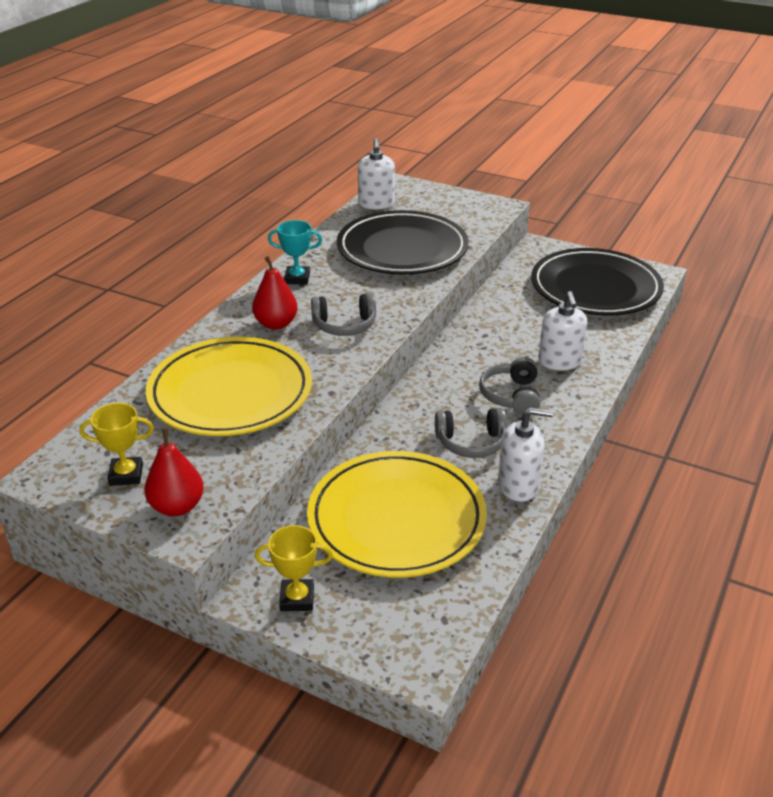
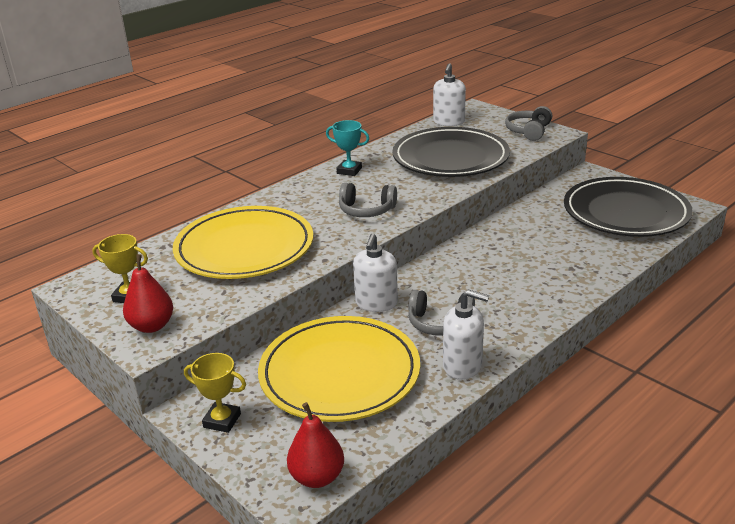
camera: 20 degrees right, 5 degrees down
(276, 324) = (311, 202): red pear -> red pear (317, 477)
(511, 396) = (497, 291): grey headphones -> grey headphones (528, 131)
(559, 362) = (557, 269): white soap dispenser -> white soap dispenser (376, 303)

